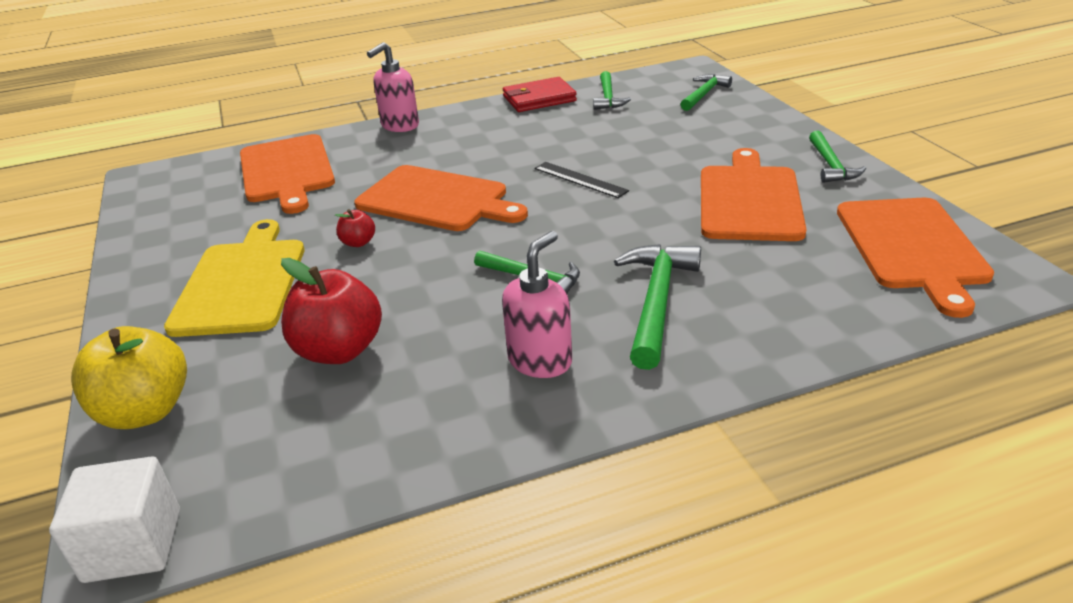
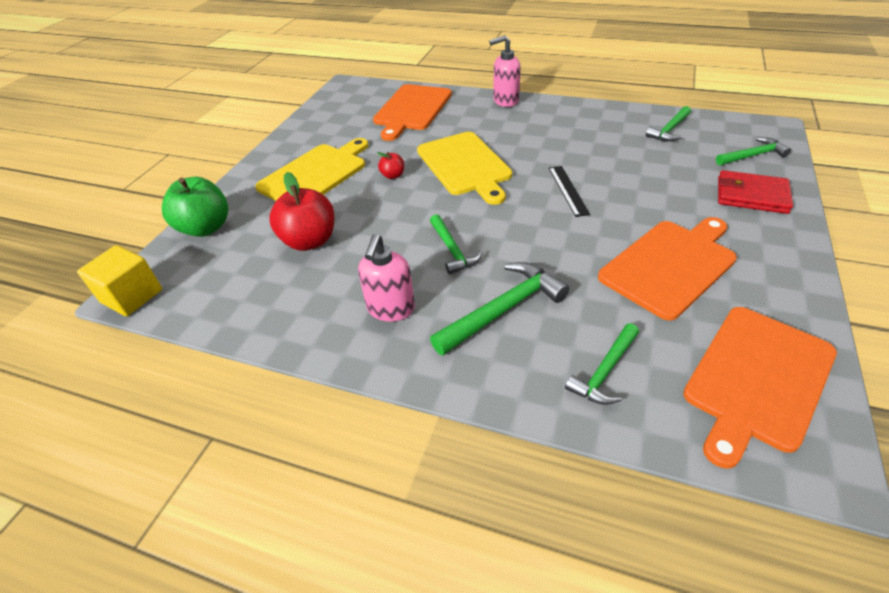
camera: 40 degrees right, 10 degrees up
(133, 545) = (132, 296): white cube -> yellow cube
(145, 411) = (206, 228): yellow apple -> green apple
(436, 200) = (465, 165): orange cutting board -> yellow cutting board
(539, 99) = (618, 112): red wallet -> red wallet (751, 195)
(540, 361) = (391, 309): pink soap dispenser -> pink soap dispenser turned 120 degrees clockwise
(831, 165) = (783, 268): green hammer -> green hammer (605, 371)

